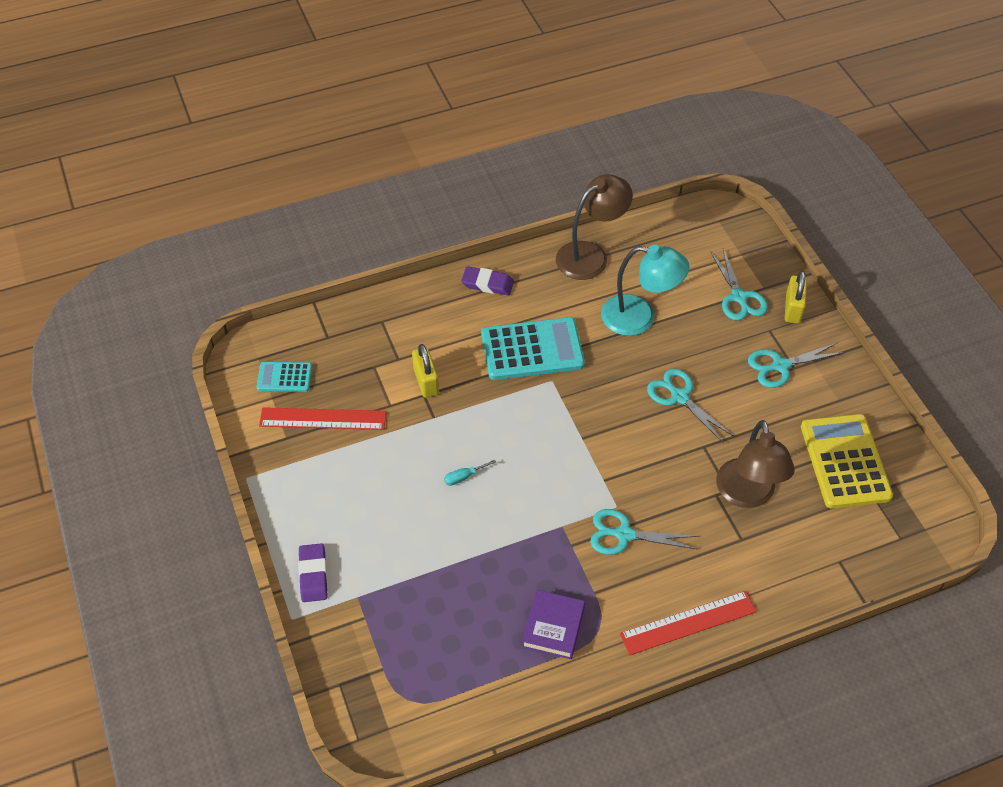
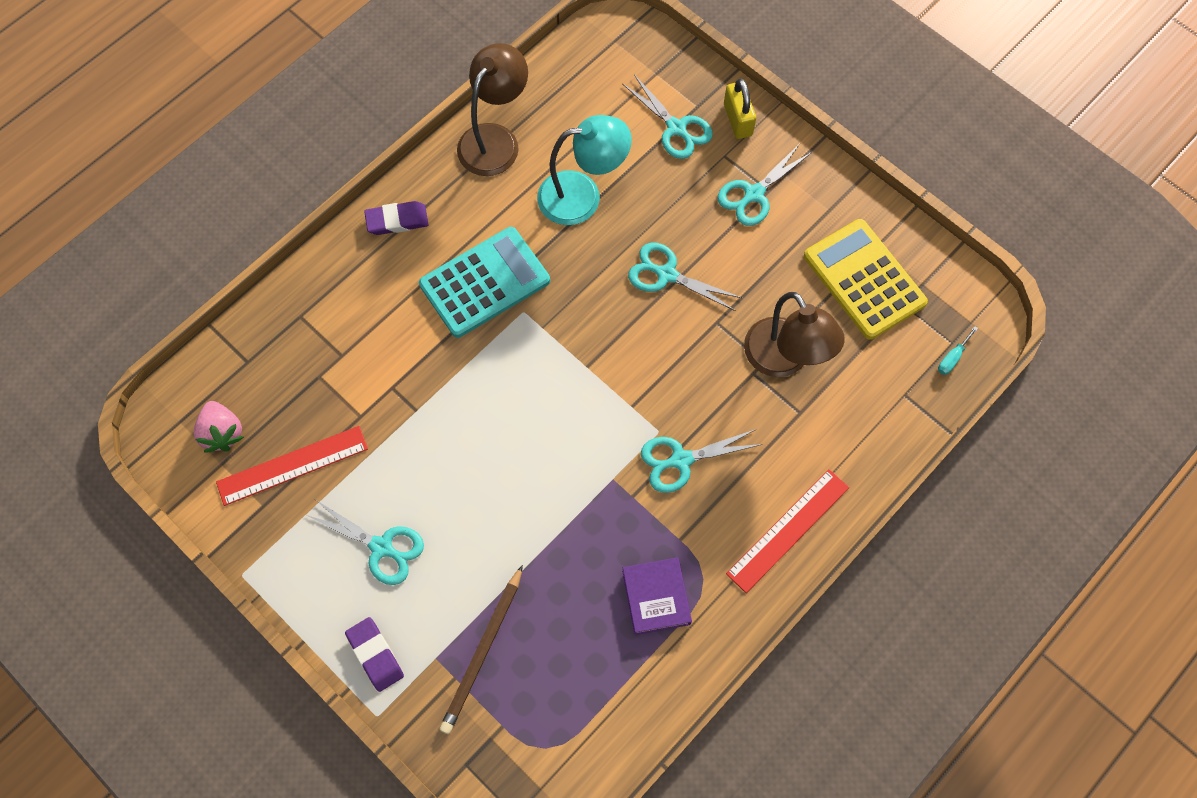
camera: 25 degrees left, 15 degrees up
(284, 377) = (222, 433): turquoise calculator -> pink strawberry
(358, 502) = (382, 547): none -> turquoise scissors
(396, 608) = (483, 652): none -> brown pencil
(426, 381) = (386, 370): yellow padlock -> none
(464, 477) = (482, 467): turquoise screwdriver -> turquoise screwdriver (952, 358)

